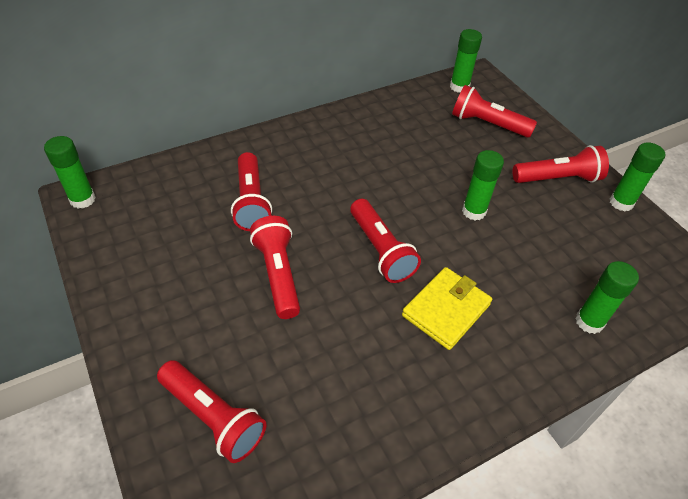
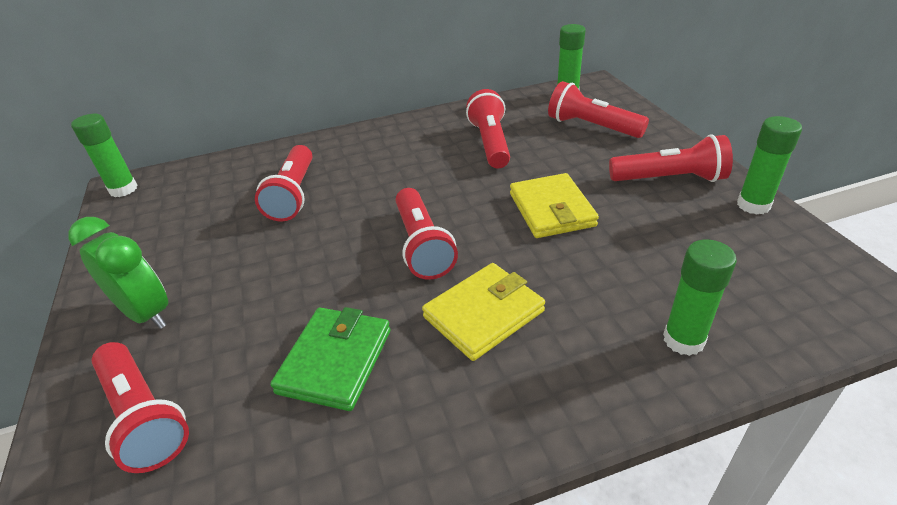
camera: 15 degrees right, 10 degrees down
(170, 328) = (146, 314): none -> green clock
(278, 274) = (292, 265): red flashlight -> red flashlight (490, 143)
(346, 358) = (335, 361): none -> green wallet
(474, 211) = (551, 210): green glue stick -> yellow wallet

